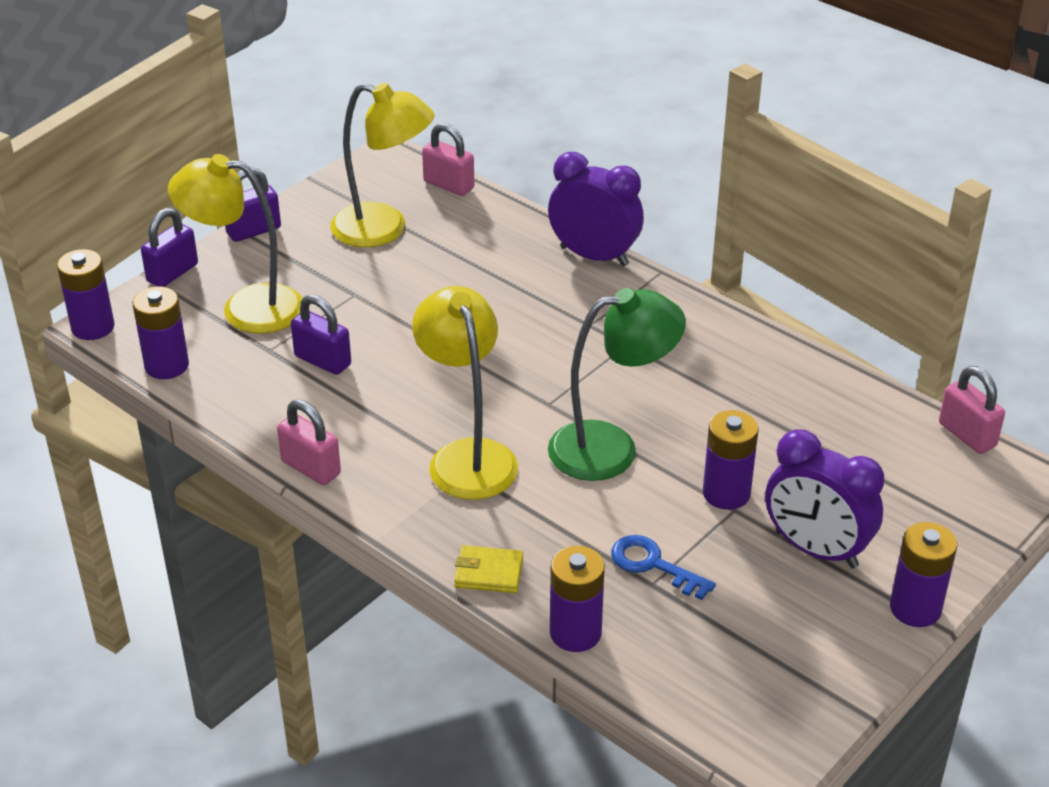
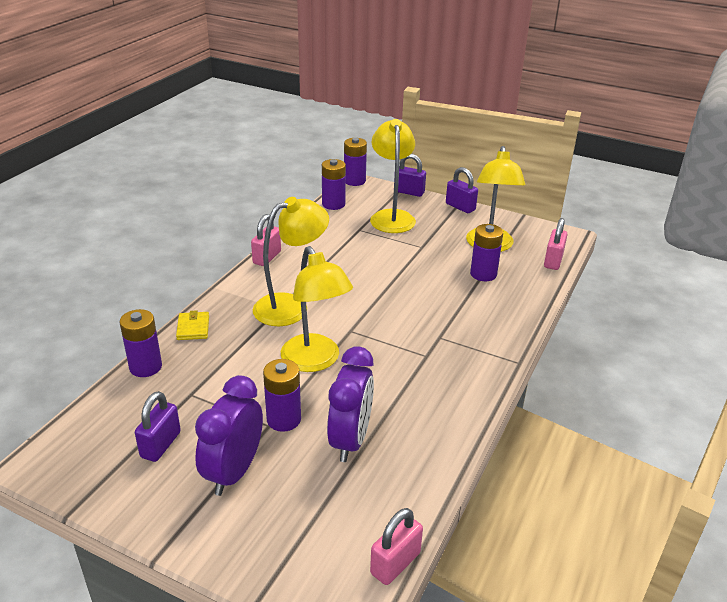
camera: 75 degrees right, 5 degrees down
(323, 360) = (357, 246): purple padlock -> purple padlock (161, 445)
(594, 256) = (516, 329): purple clock -> purple clock (350, 440)
(611, 448) = (315, 361): green lamp -> yellow lamp
(653, 565) = (207, 392): blue key -> none
(915, 608) = (177, 535): purple battery -> purple battery (483, 274)

